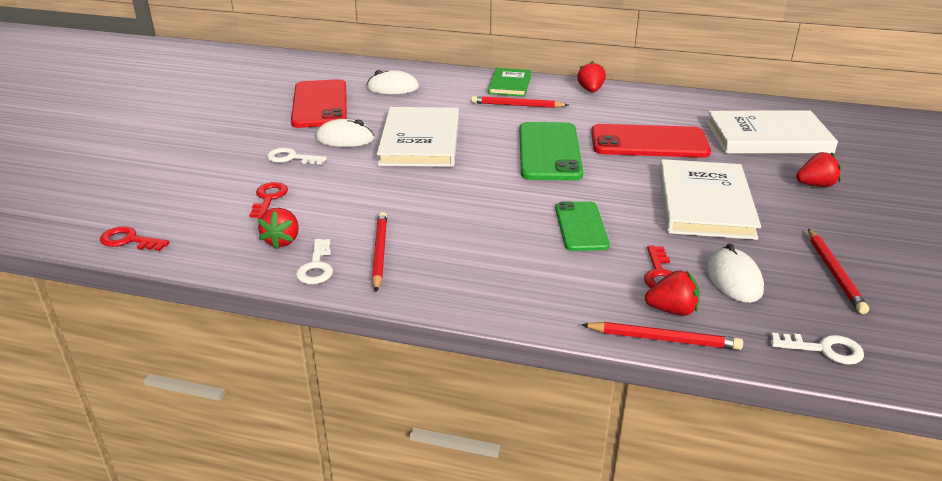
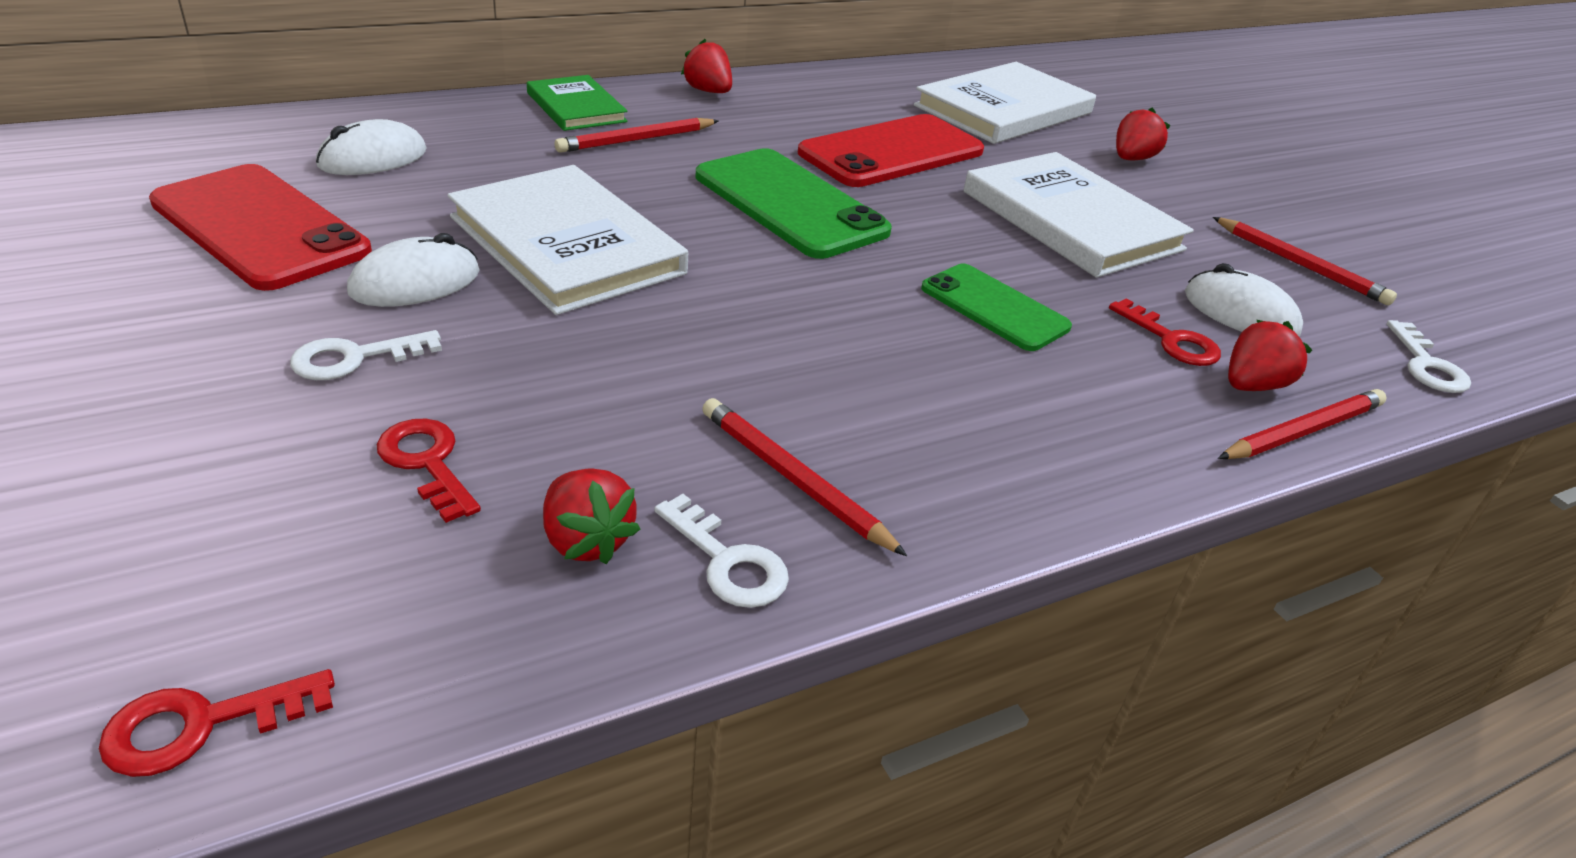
camera: 45 degrees left, 5 degrees up
(824, 349) = (1426, 365): white key -> white key turned 120 degrees clockwise

